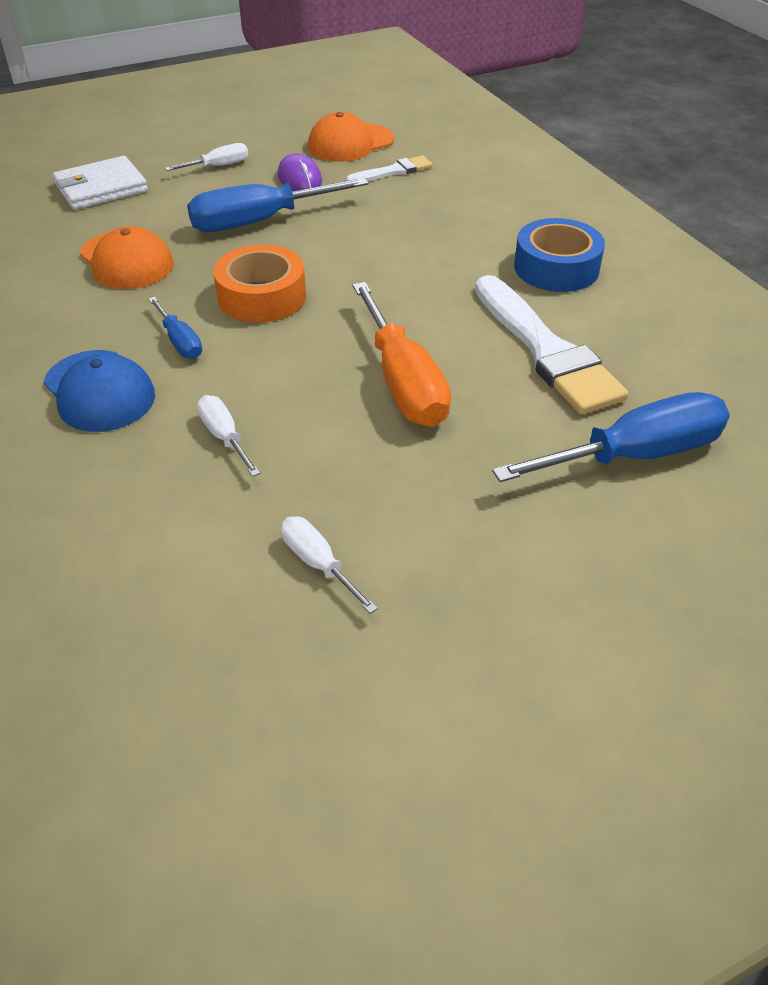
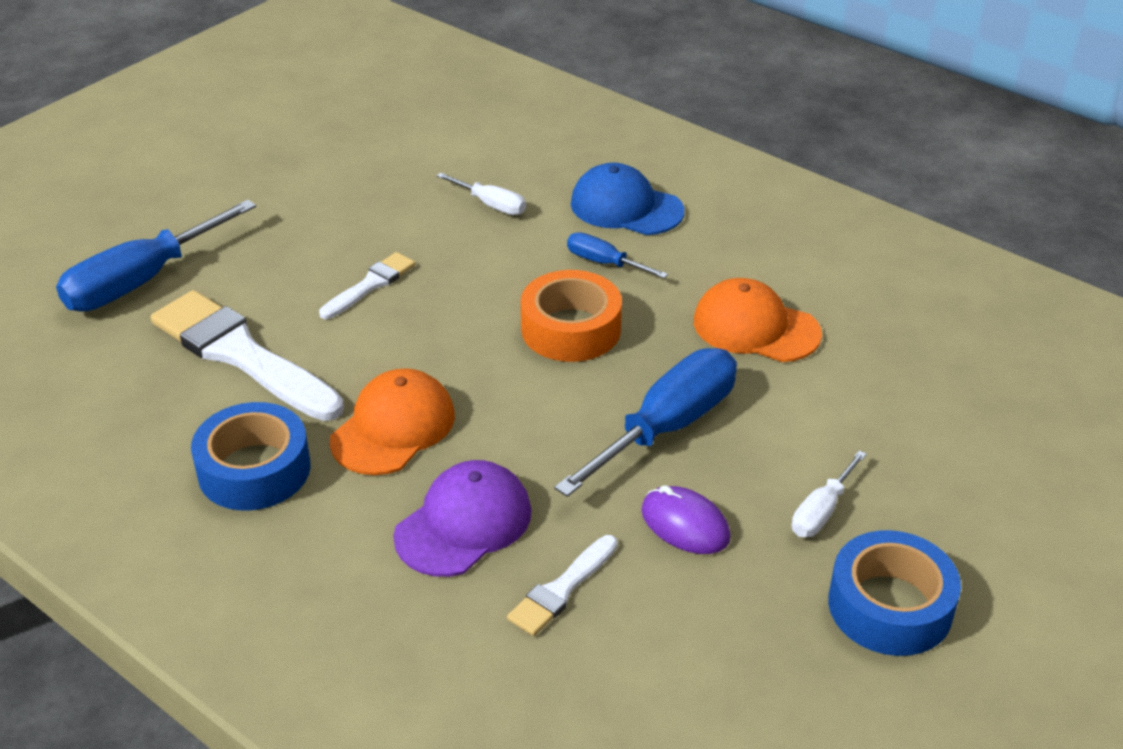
camera: 155 degrees right, 5 degrees down
(101, 188) = (920, 418): white wallet -> none
(233, 130) = (890, 606): none -> blue tape
(318, 563) = (363, 156): white screwdriver -> none
(350, 143) = (677, 640): orange cap -> orange cap (393, 428)
(403, 382) = (370, 285): orange screwdriver -> white brush
(429, 208) = (464, 523): none -> purple cap

